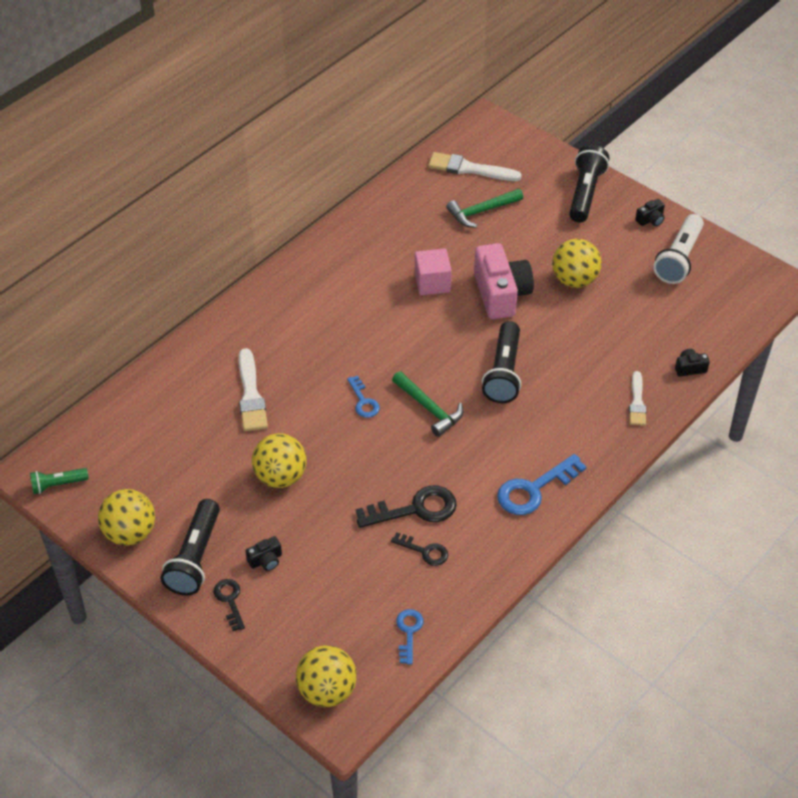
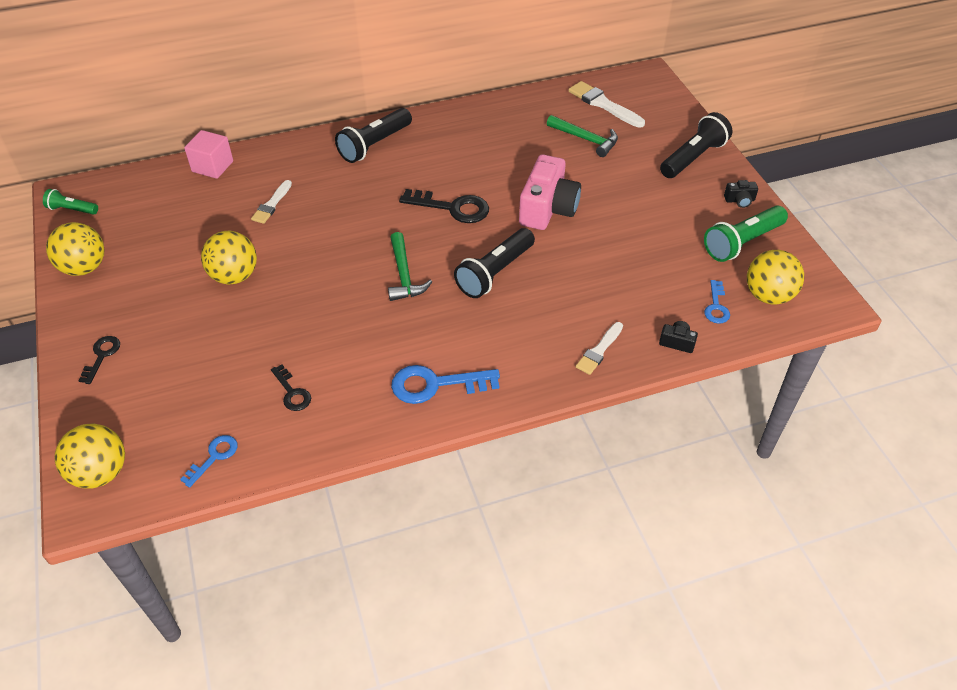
camera: 30 degrees right, 0 degrees up
(195, 557) = (110, 309): black flashlight -> black flashlight (374, 145)
(251, 395) = (272, 204): white brush -> white brush, size x0.65
(266, 560) = (160, 337): black camera -> none
(363, 401) = (355, 246): blue key -> blue key (716, 306)
(415, 509) = (316, 352): black key -> black key (452, 208)
(432, 283) = (495, 178): pink cube -> pink cube (212, 166)
(481, 211) = (586, 139): green hammer -> green hammer turned 150 degrees counterclockwise
(574, 280) = (625, 223): yellow ball -> yellow ball (768, 295)
(679, 258) = (742, 242): white flashlight -> green flashlight

